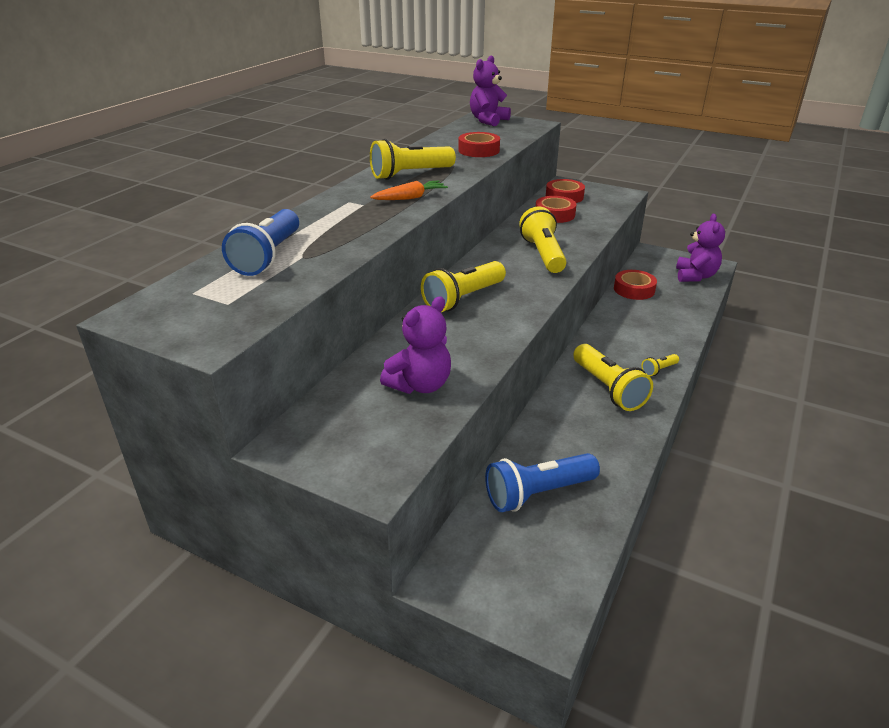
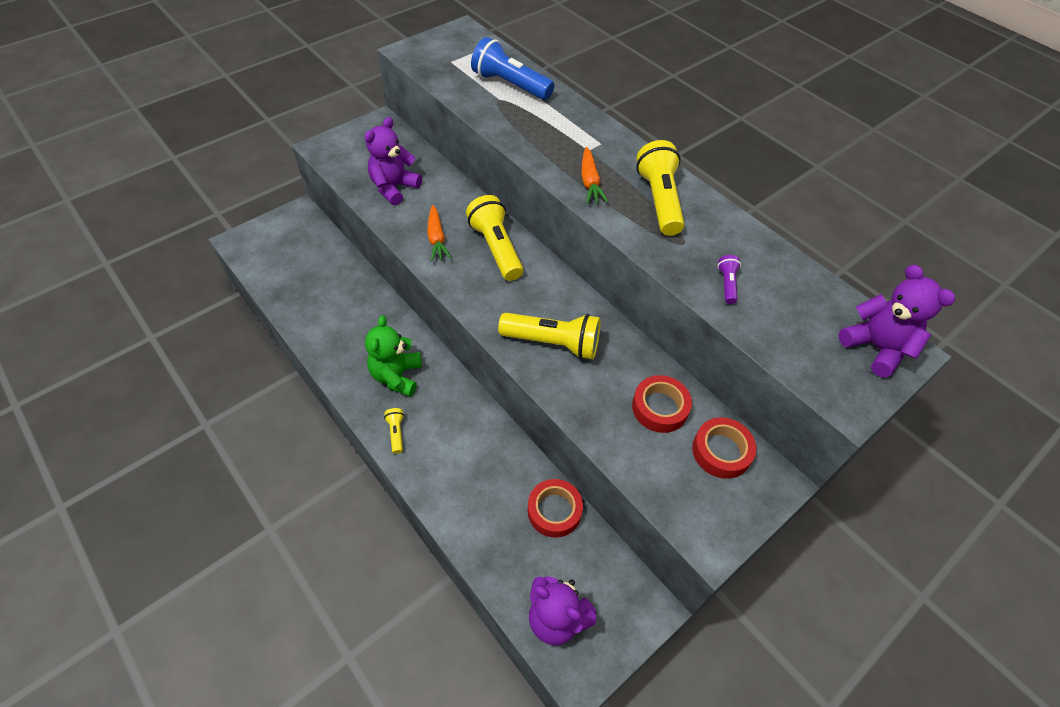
camera: 110 degrees right, 20 degrees up
(420, 385) = (394, 188): purple teddy bear -> purple teddy bear turned 60 degrees clockwise
(479, 150) = (727, 284): red tape -> purple flashlight
(479, 333) = (436, 238): none -> orange carrot
(538, 493) = (324, 277): blue flashlight -> none
(608, 388) = (397, 376): yellow flashlight -> green teddy bear

